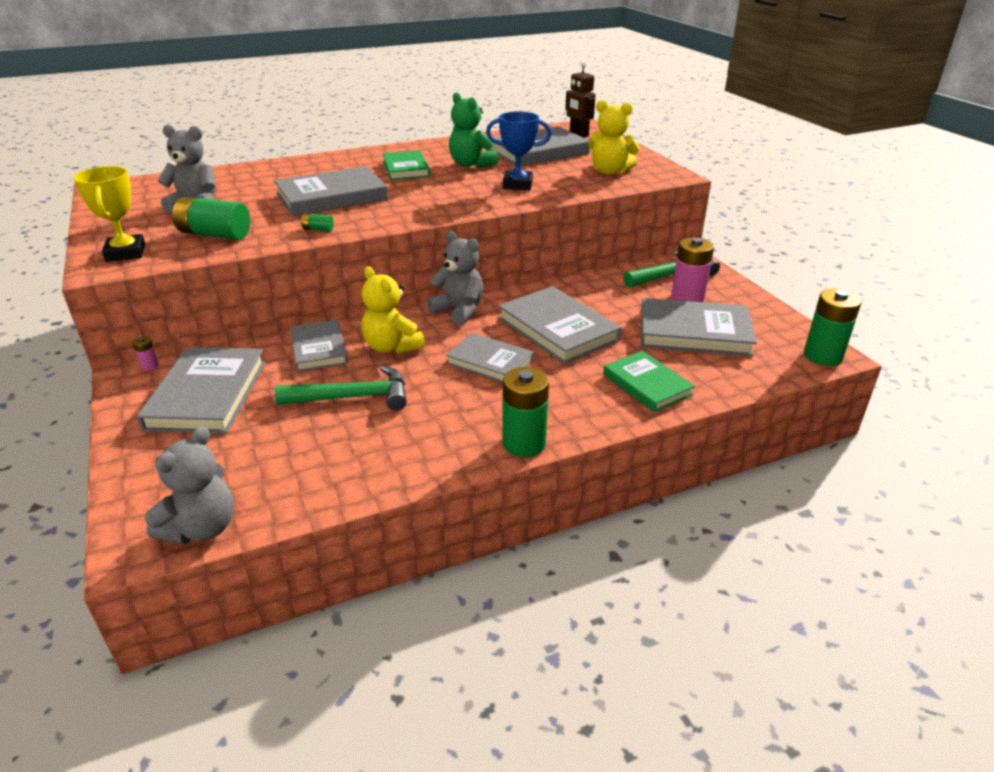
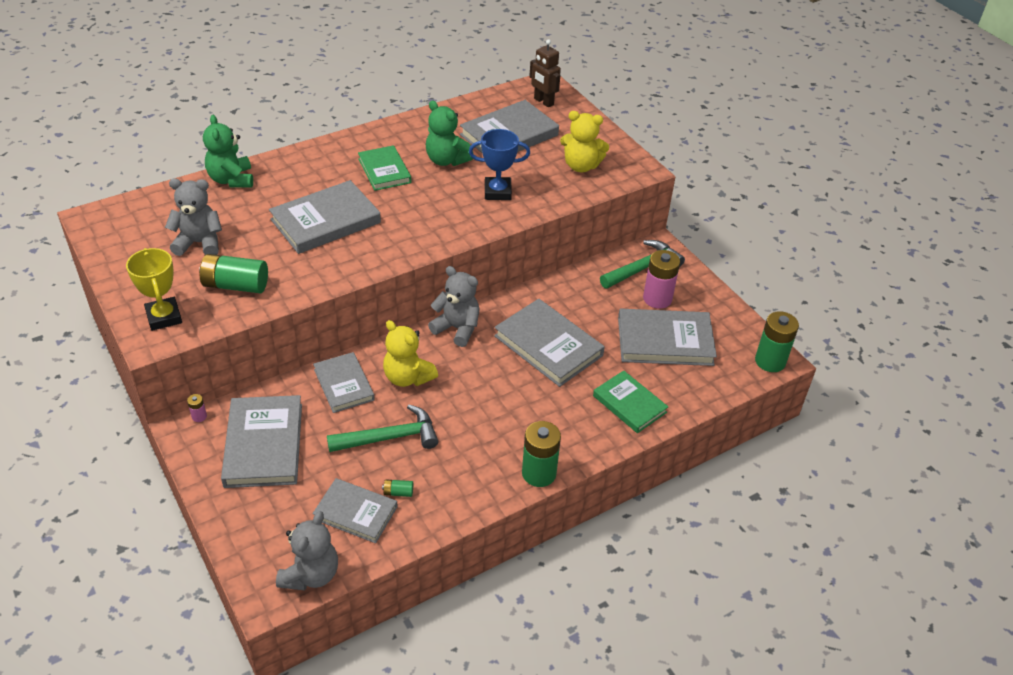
camera: 10 degrees left, 10 degrees up
(253, 169) = (231, 180): none -> green teddy bear
(318, 229) = (329, 272): green battery -> green battery (398, 492)
(490, 362) = (496, 389): grey book -> grey book (355, 512)

